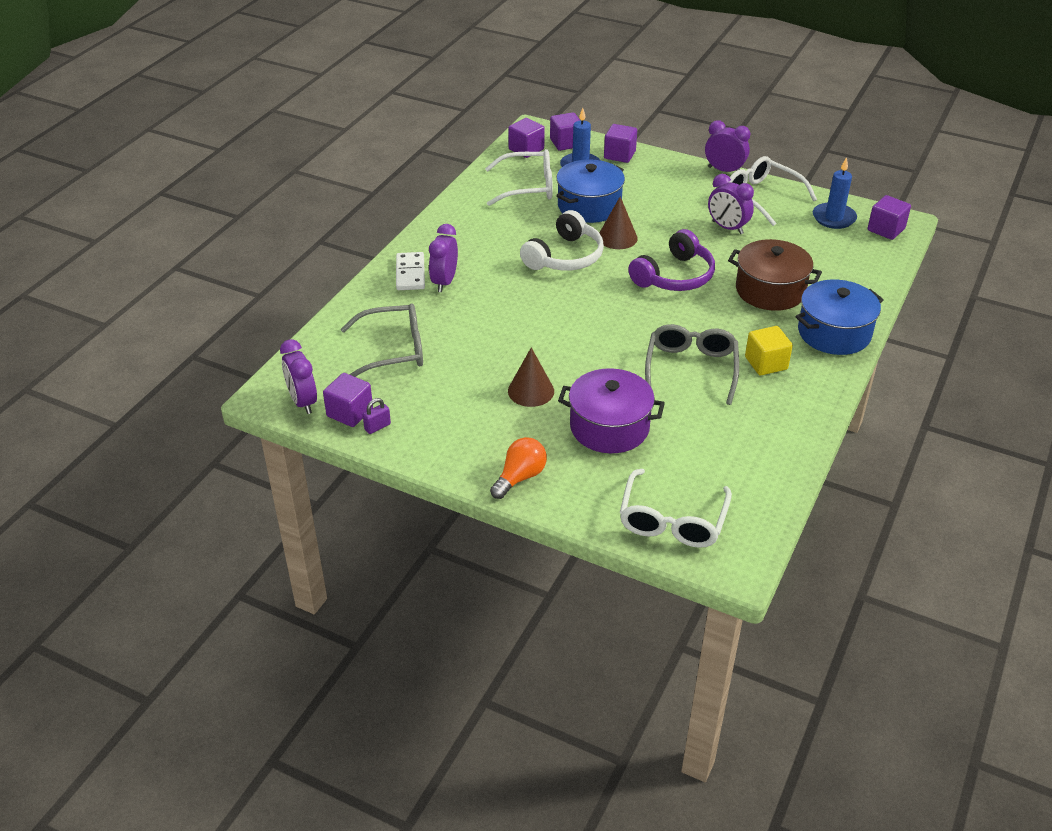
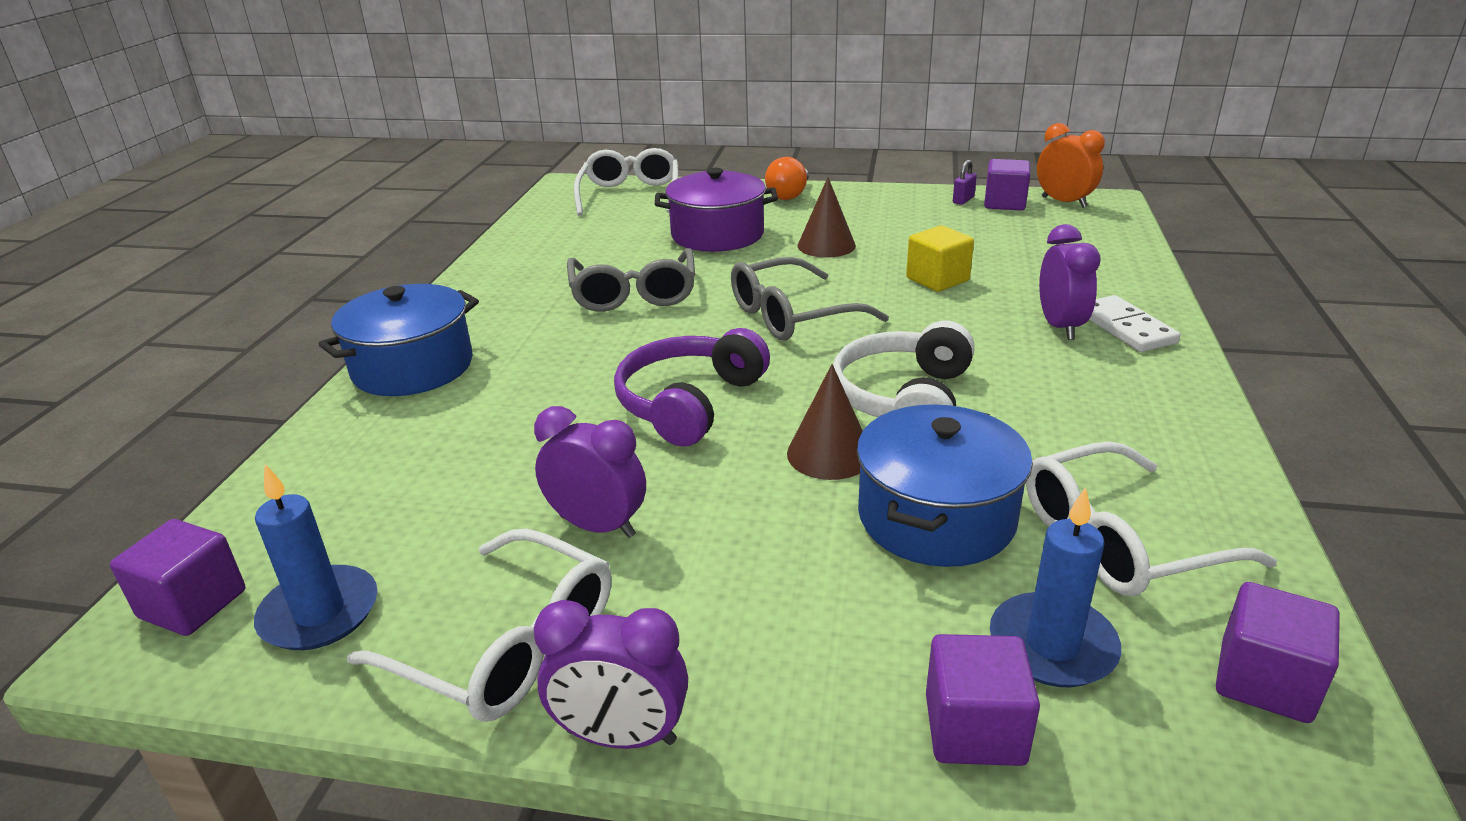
camera: 165 degrees right, 10 degrees down
(303, 402) = (1064, 202): purple clock -> orange clock
(394, 350) = (1027, 250): grey glasses -> grey glasses (791, 316)
(566, 143) = (1180, 746): purple cube -> none
(766, 363) = (528, 315): yellow cube -> yellow cube (937, 279)
(770, 290) = (510, 411): brown pot -> none

